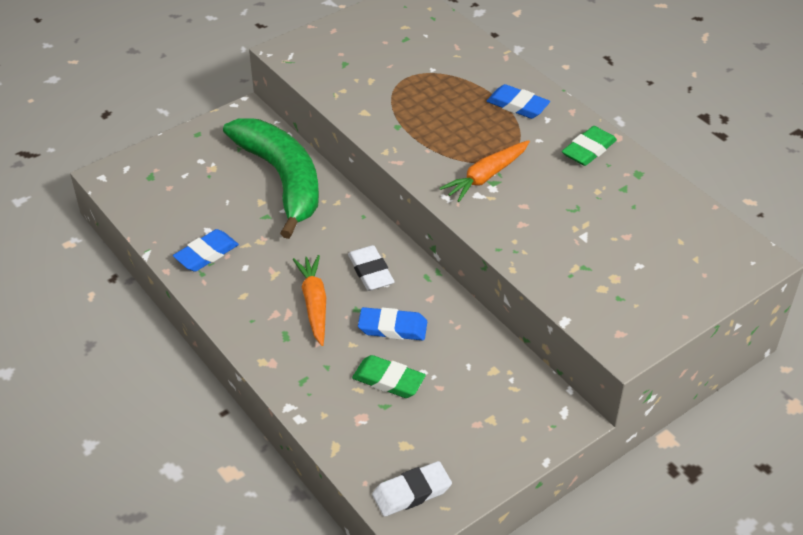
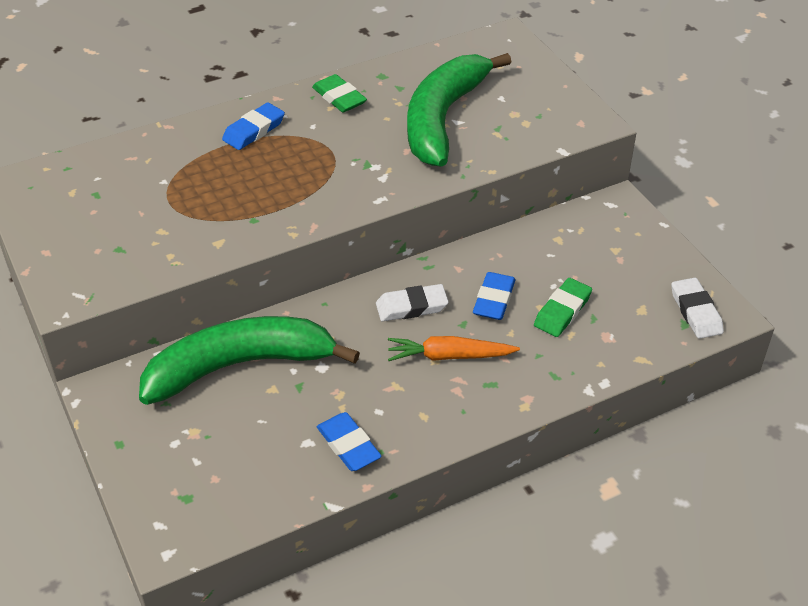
camera: 80 degrees left, 0 degrees up
(486, 176) = (357, 168): orange carrot -> none
(584, 225) = (443, 118): none -> green banana

